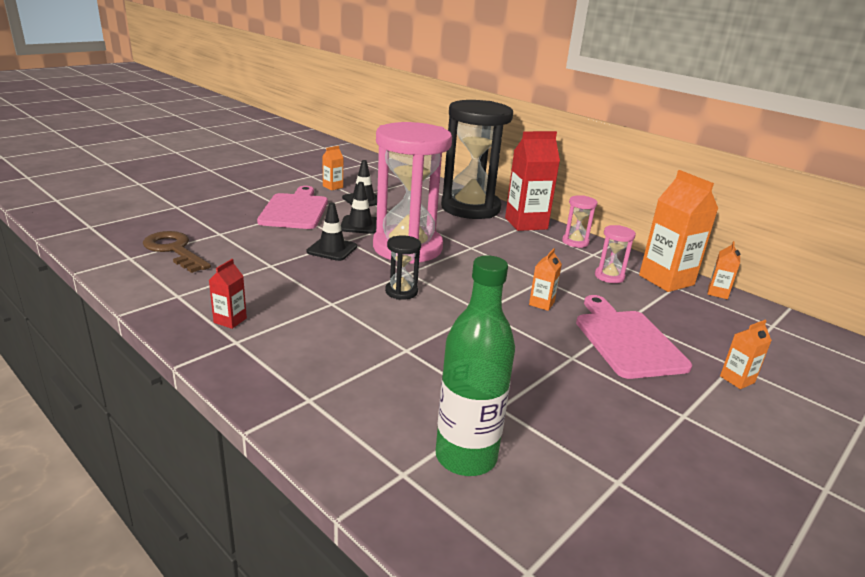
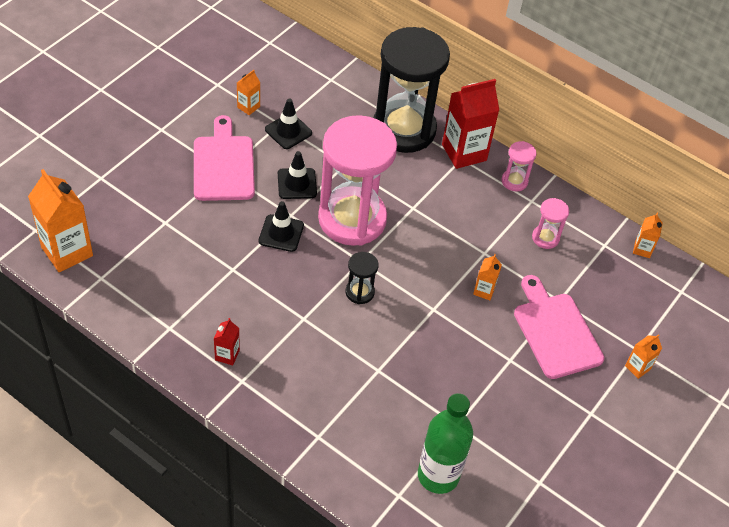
camera: 10 degrees left, 25 degrees up
(174, 250) = (135, 259): brown key -> none
(666, 280) = (598, 235): orange carton -> orange carton (67, 251)

